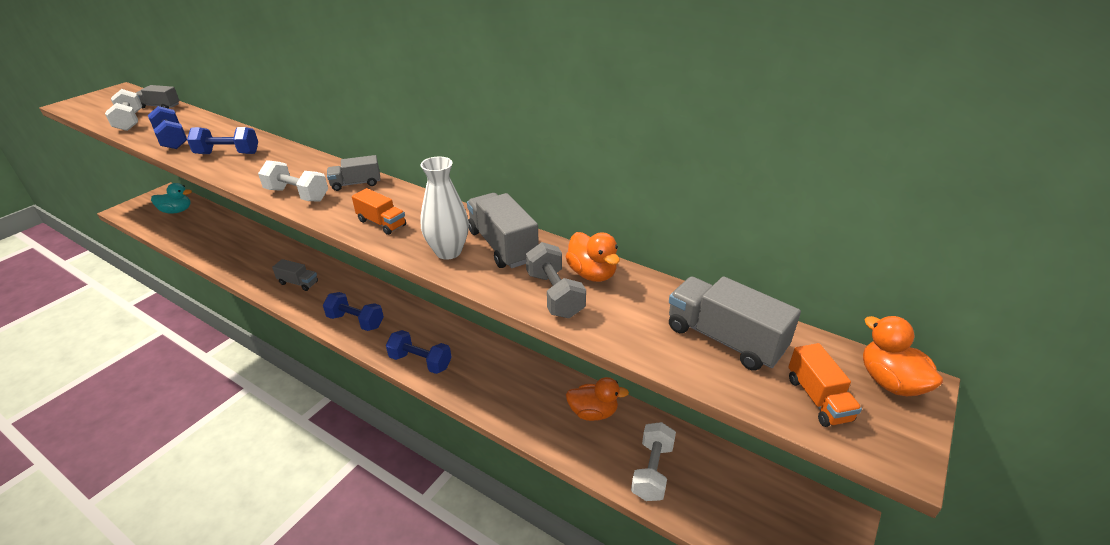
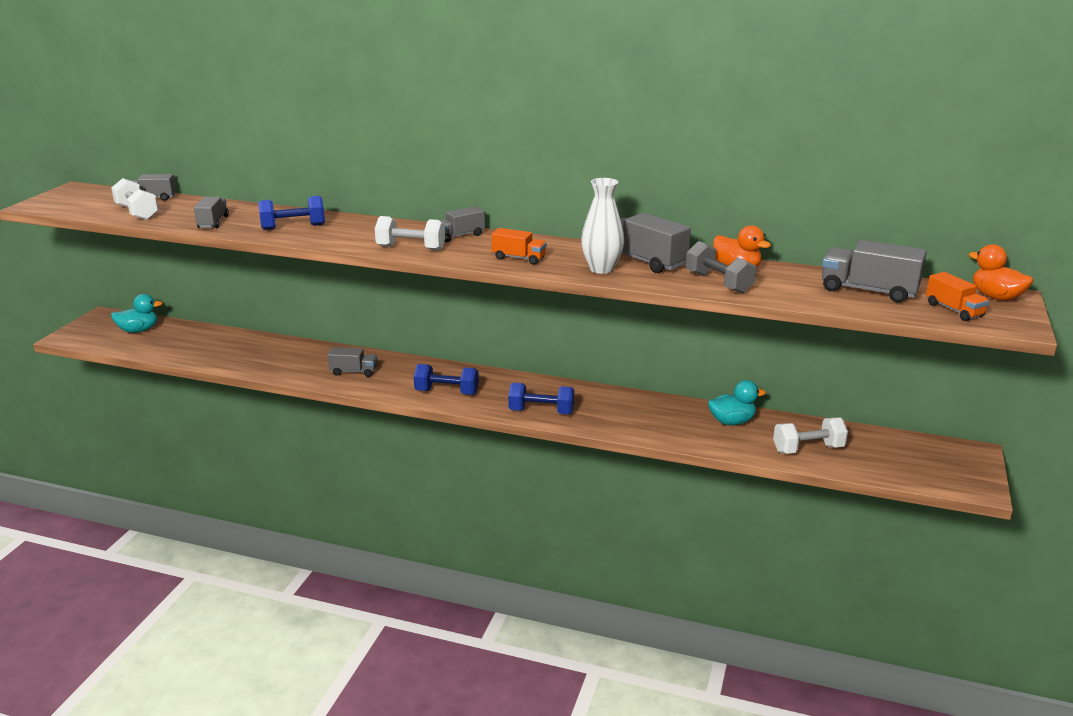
camera: 15 degrees left, 10 degrees down
(172, 140) = (213, 222): blue dumbbell -> grey truck
(593, 412) = (732, 422): orange duck -> turquoise duck
(652, 471) = (808, 449): white dumbbell -> white dumbbell turned 75 degrees clockwise

